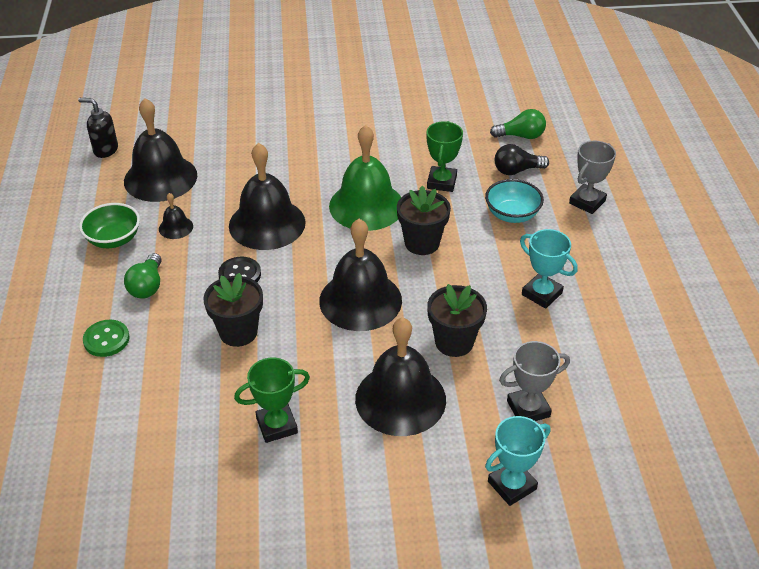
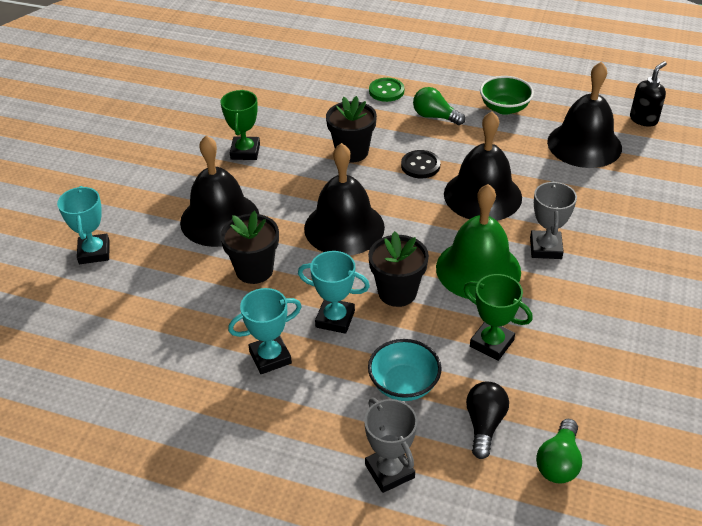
camera: 115 degrees right, 0 degrees up
(176, 227) = (504, 142): black bell -> none
(475, 270) = (335, 319): none -> turquoise trophy
(528, 409) = (150, 290): grey trophy -> grey trophy (545, 248)

